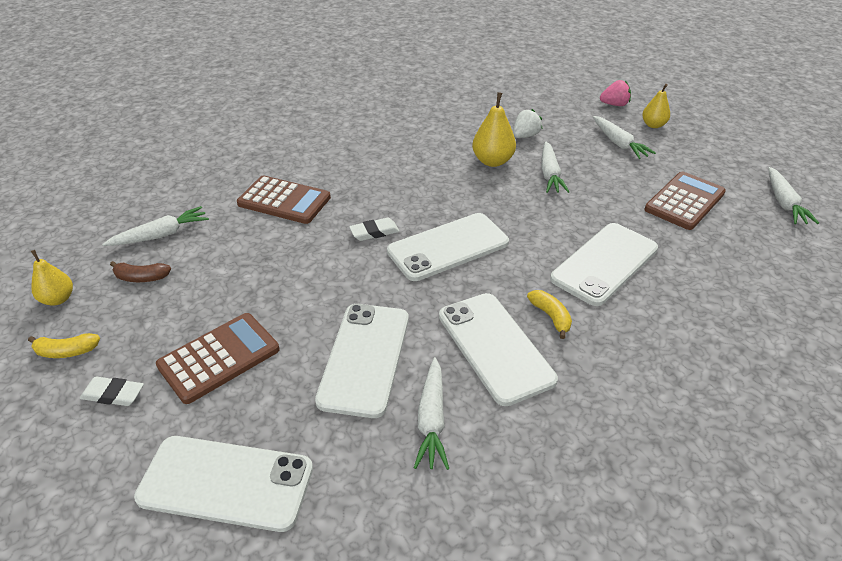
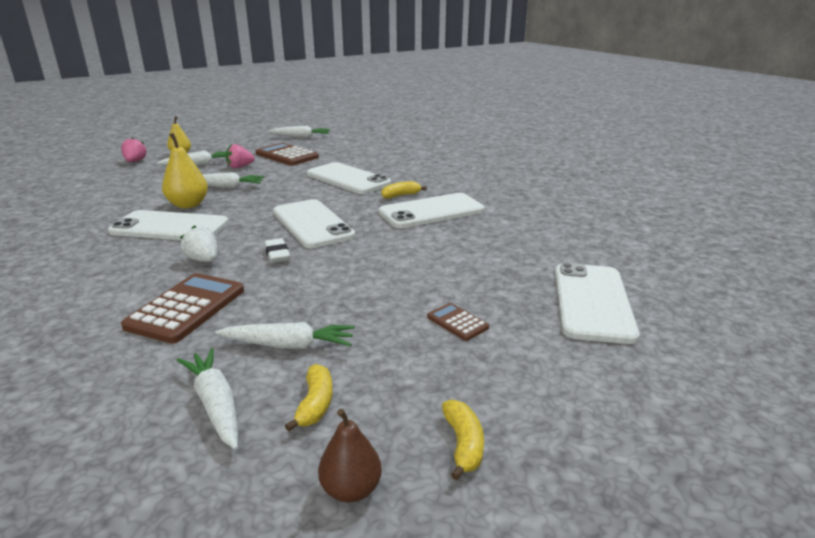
camera: 90 degrees left, 15 degrees down
(58, 299) = (351, 489): yellow pear -> brown pear
(113, 394) = (522, 384): white eraser -> none
(141, 278) = (315, 404): brown banana -> yellow banana
(219, 357) = (457, 322): brown calculator -> brown calculator, size x0.51
(365, 358) = (448, 254): white phone -> white phone (170, 227)
(431, 420) = (503, 231): white carrot -> white carrot (289, 345)
(525, 136) = (155, 192): white strawberry -> white strawberry (203, 260)
(621, 172) = (240, 167): none -> pink strawberry

